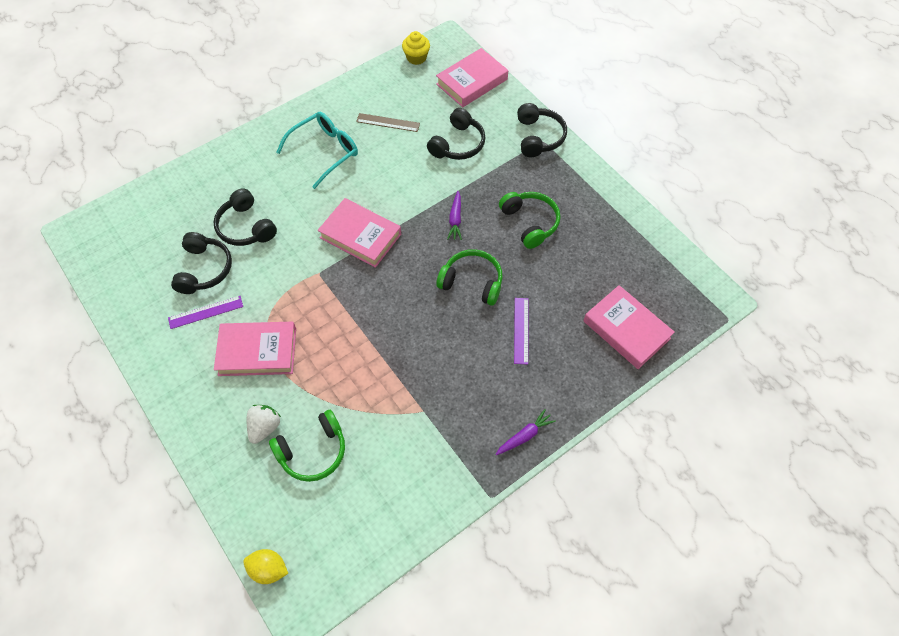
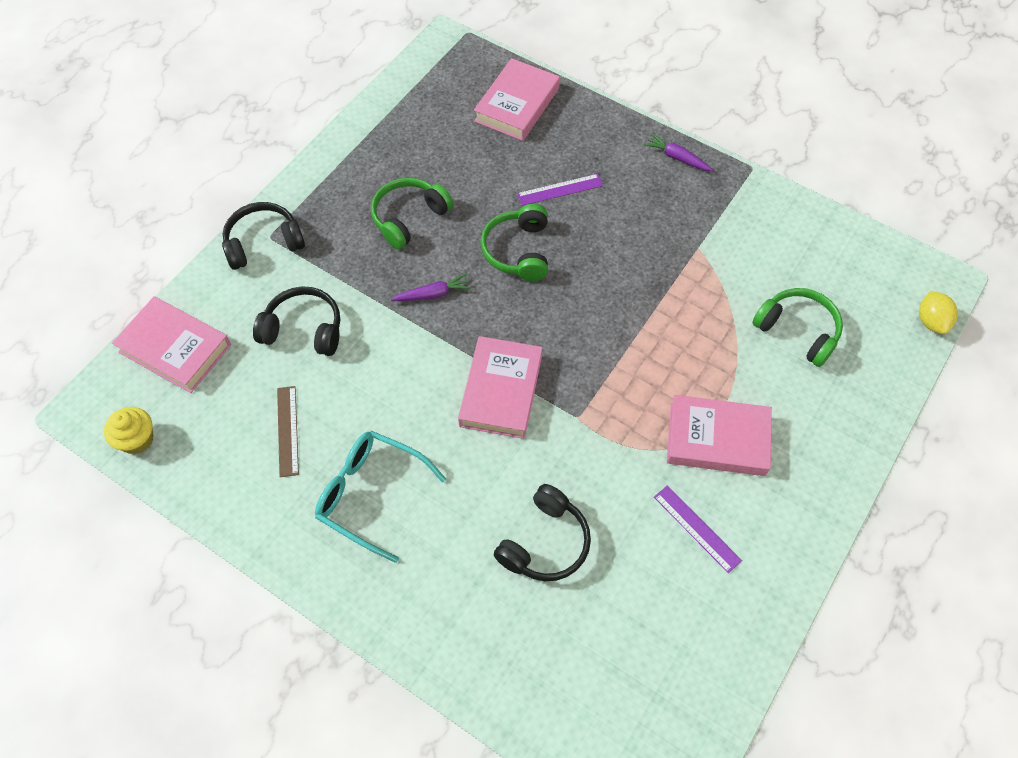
camera: 110 degrees left, 0 degrees up
(204, 269) = (636, 564): black headphones -> none
(257, 351) = (717, 439): pink book -> pink book turned 60 degrees counterclockwise
(264, 427) = (800, 389): white strawberry -> none

